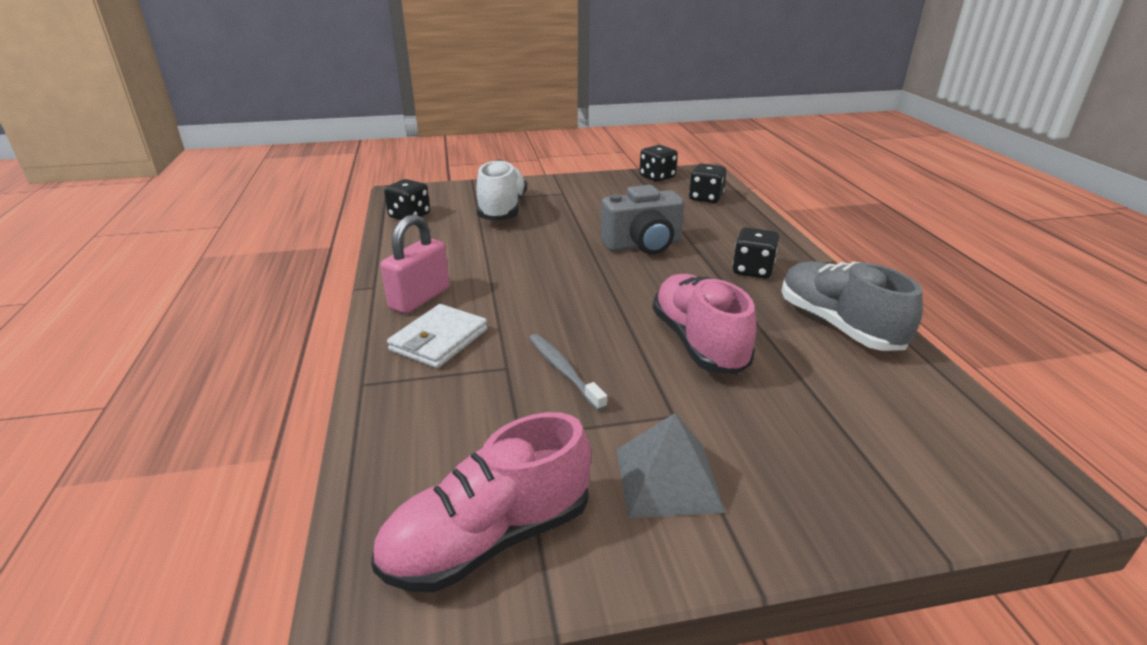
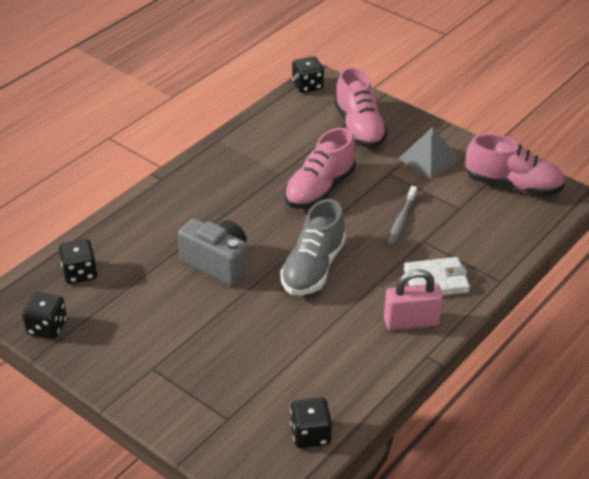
camera: 130 degrees left, 10 degrees up
(502, 210) = (233, 382): white shoe -> none
(752, 270) = (204, 201): black dice -> black dice (307, 86)
(830, 451) = (359, 128): none -> pink shoe
(838, 325) = (244, 151): grey shoe -> grey shoe (313, 268)

